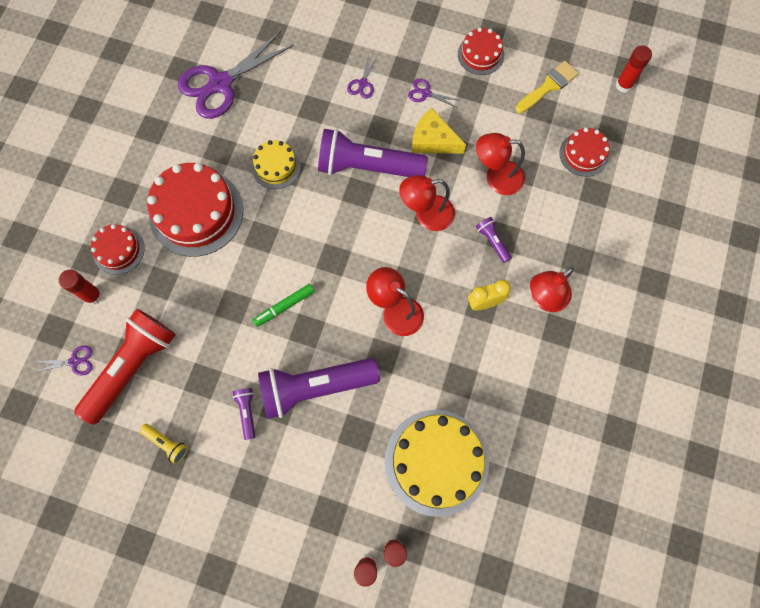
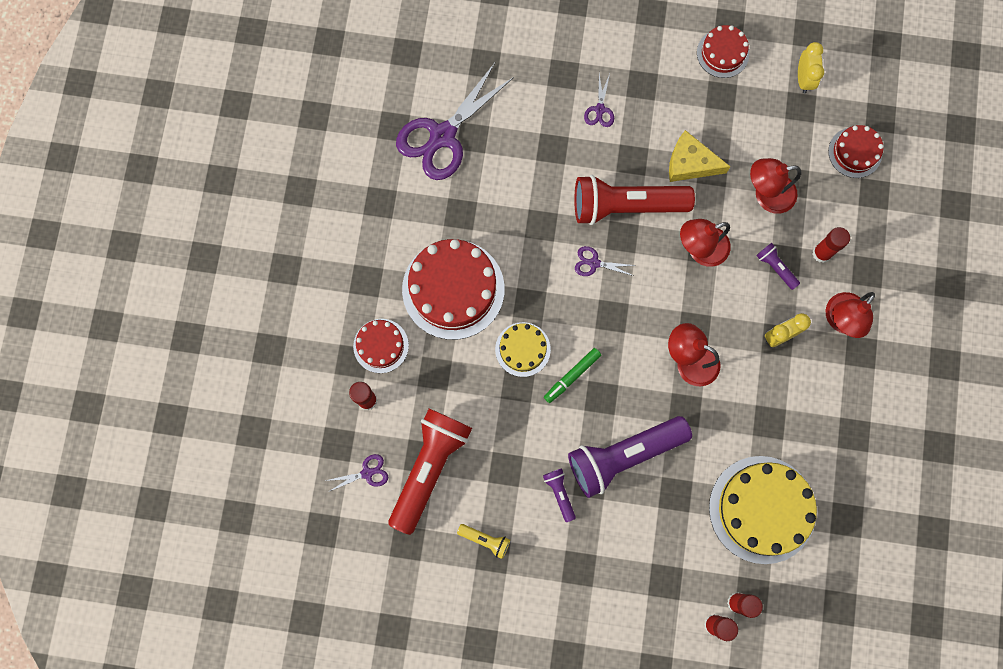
camera: 10 degrees left, 5 degrees up
(276, 166) = (527, 222): yellow cake -> yellow cake (522, 349)
(367, 167) = (625, 206): purple flashlight -> red flashlight
(425, 93) = (671, 110): purple scissors -> purple scissors (594, 263)
(548, 86) = (803, 79): yellow brush -> yellow clock
(623, 85) = (885, 64): red glue stick -> red glue stick (821, 253)

